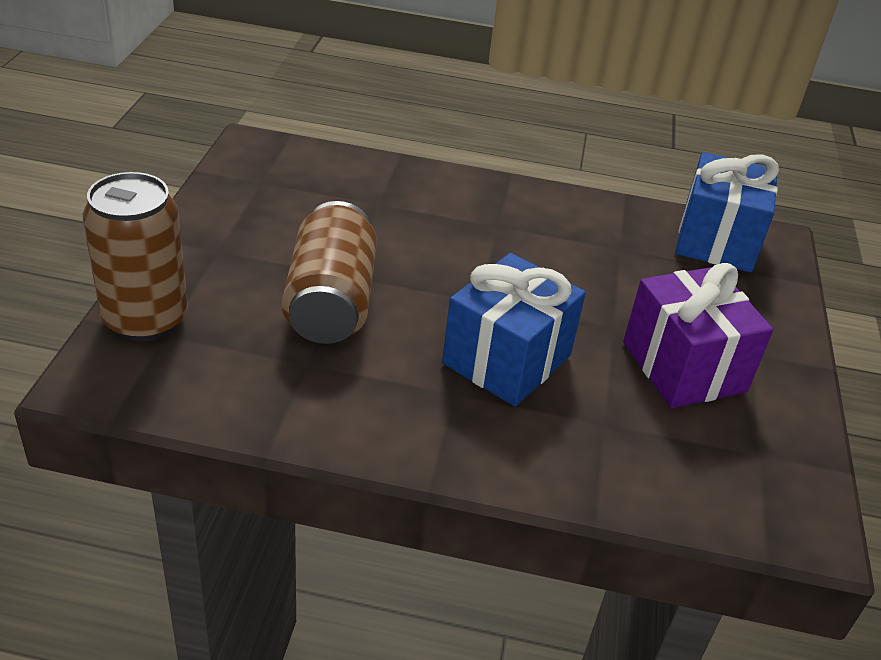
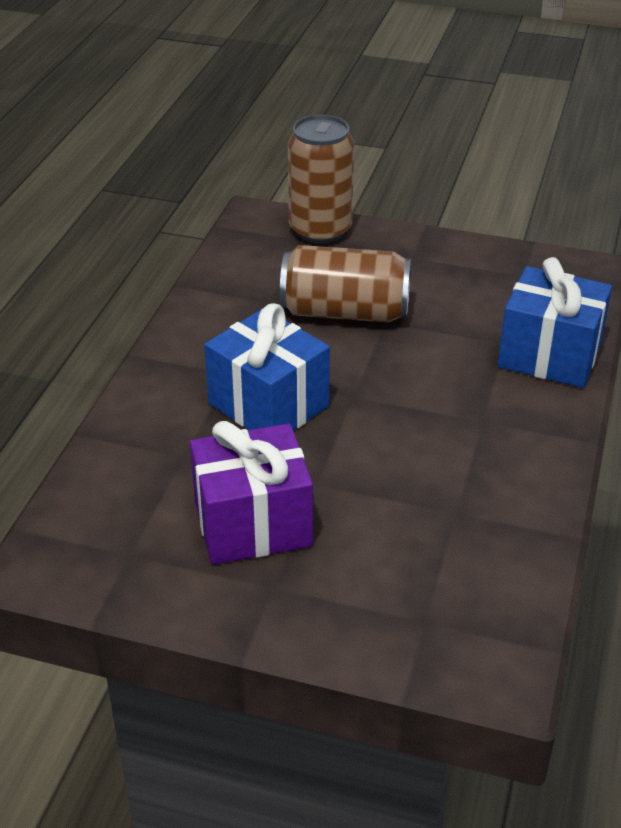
camera: 100 degrees right, 0 degrees up
(716, 240) = (486, 606): blue gift -> blue gift (549, 355)

